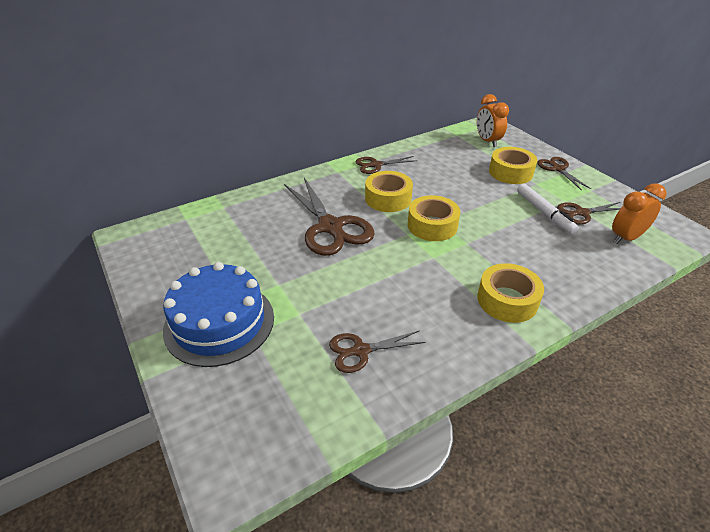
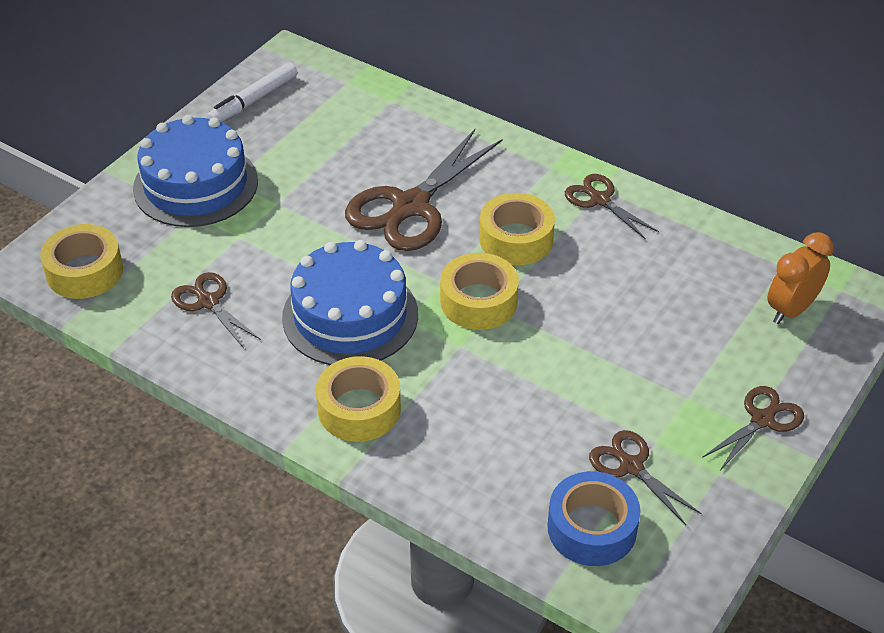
camera: 65 degrees right, 5 degrees up
(416, 280) = (350, 315): none -> blue cake
(510, 172) = (700, 359): yellow tape -> yellow tape (84, 271)
(544, 213) = (599, 419): white marker -> white marker (254, 100)
(626, 238) = (592, 528): orange clock -> blue tape

